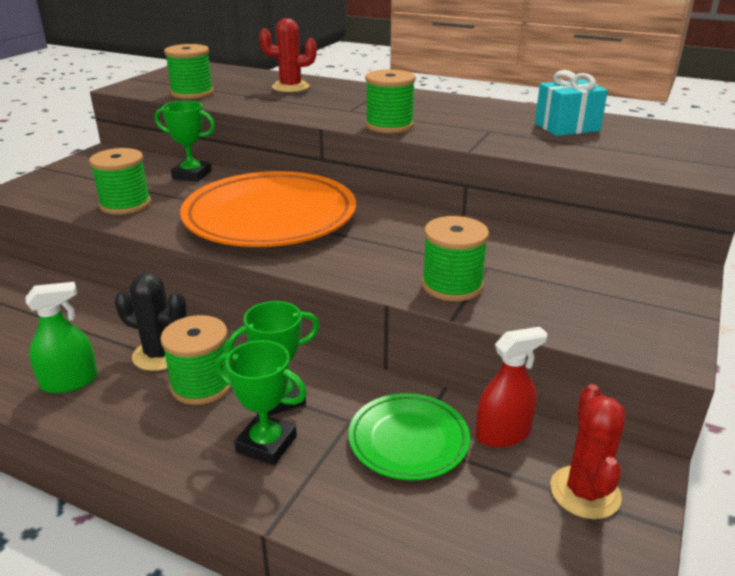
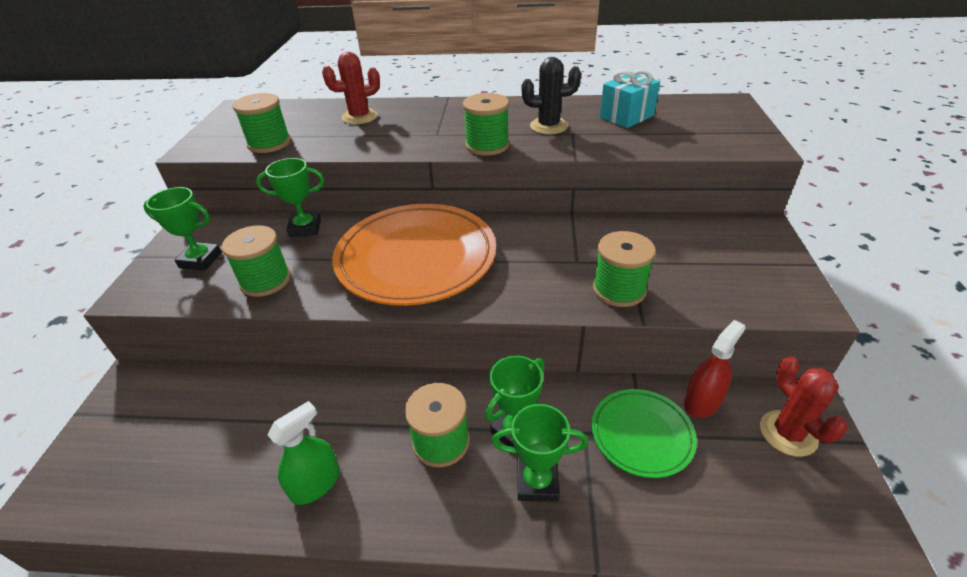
camera: 20 degrees left, 10 degrees up
(87, 179) = (200, 260): none -> green trophy
(160, 355) = (381, 423): black cactus -> black cactus (548, 126)

